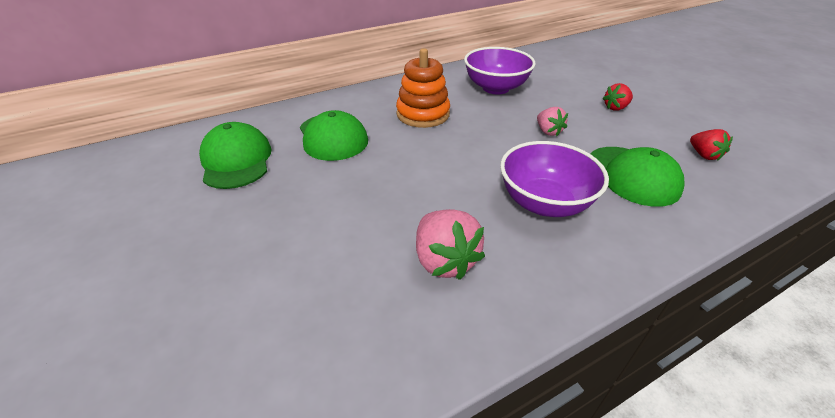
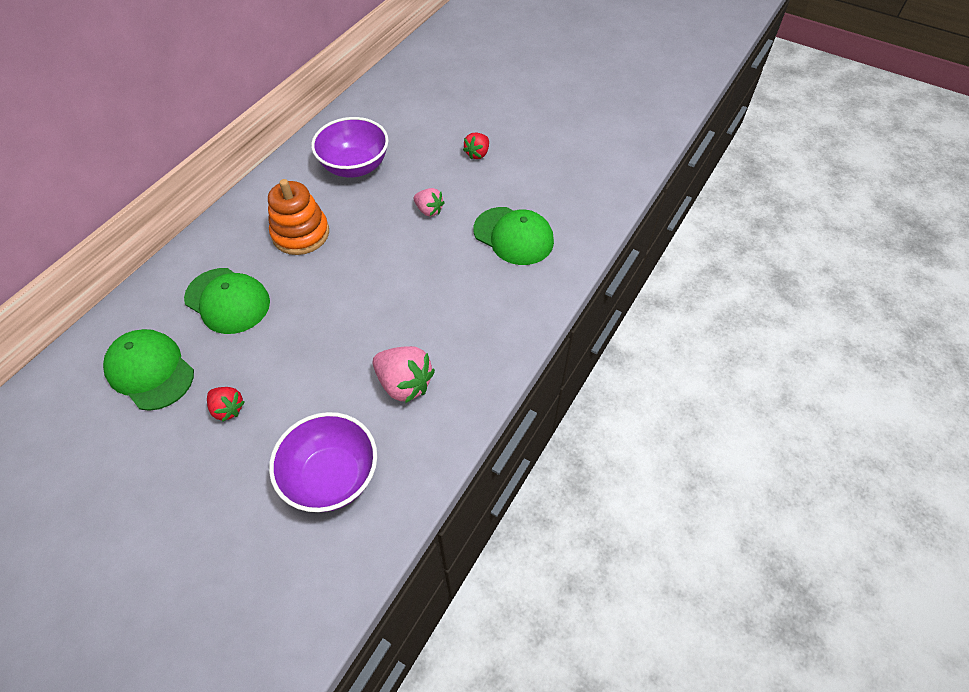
camera: 30 degrees left, 15 degrees up
(544, 203) = (455, 295): purple bowl -> purple bowl (332, 477)
(704, 155) = (562, 188): red strawberry -> red strawberry (228, 409)

